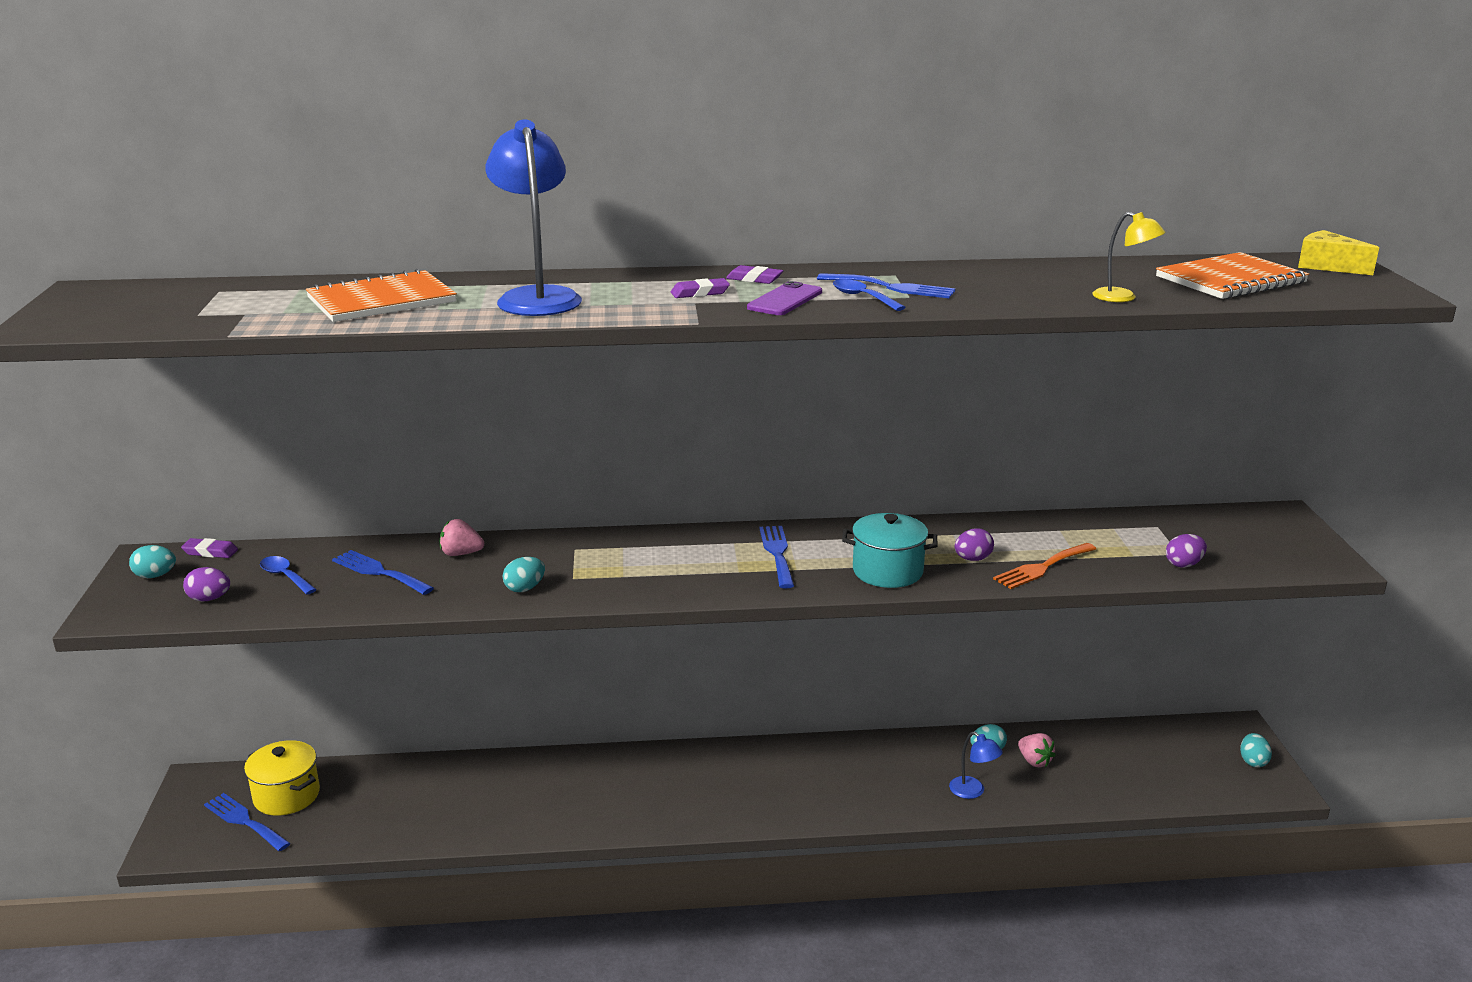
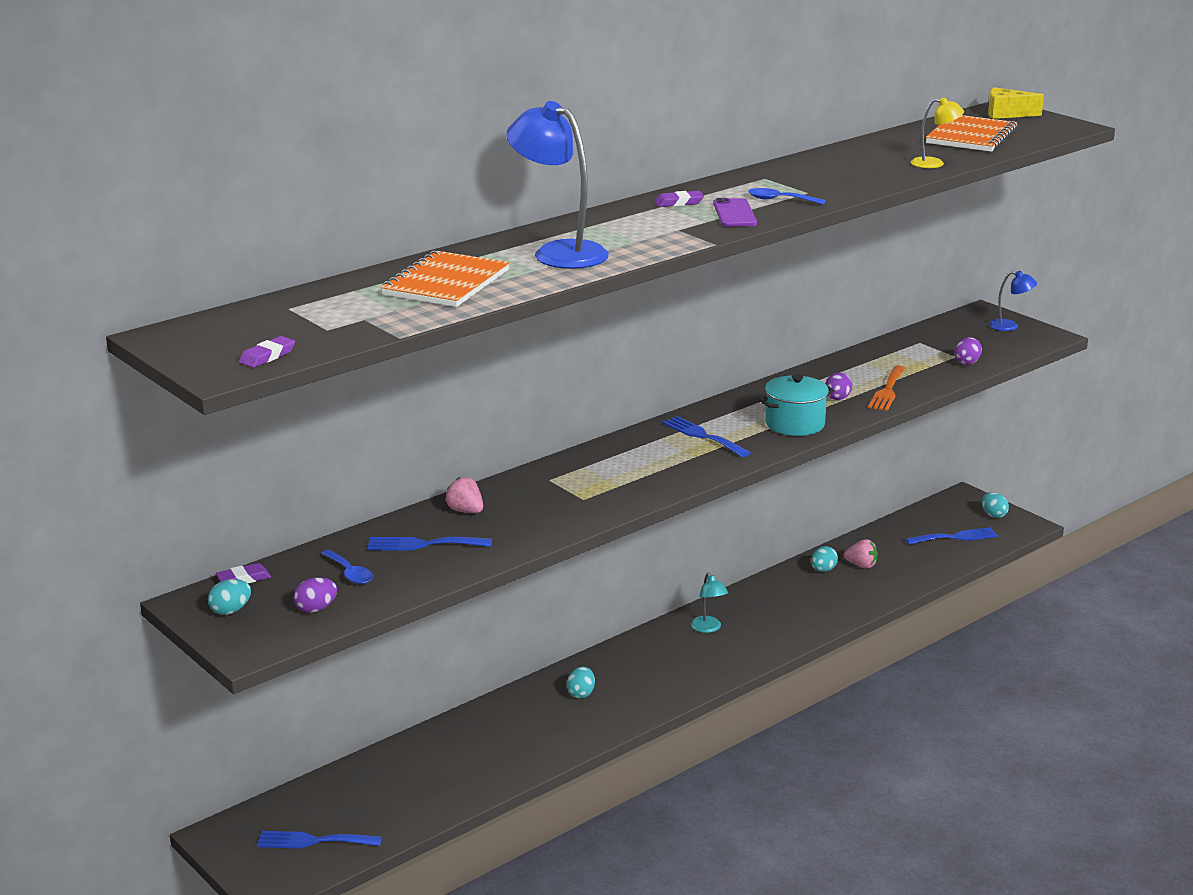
camera: 35 degrees left, 0 degrees up
(285, 576) = (349, 573): blue spoon -> blue spoon turned 135 degrees counterclockwise
(286, 795) = (322, 810): yellow pot -> none
(461, 554) = (465, 511): pink strawberry -> pink strawberry turned 75 degrees clockwise
(525, 588) = (560, 517): turquoise egg -> turquoise egg (581, 694)
(700, 293) = (666, 222): purple eraser -> purple eraser (267, 356)
(801, 765) = (708, 628): none -> turquoise lamp
(891, 287) = (783, 188): blue fork -> blue fork (955, 537)
(973, 791) = (844, 600): blue lamp -> blue lamp (1010, 326)

